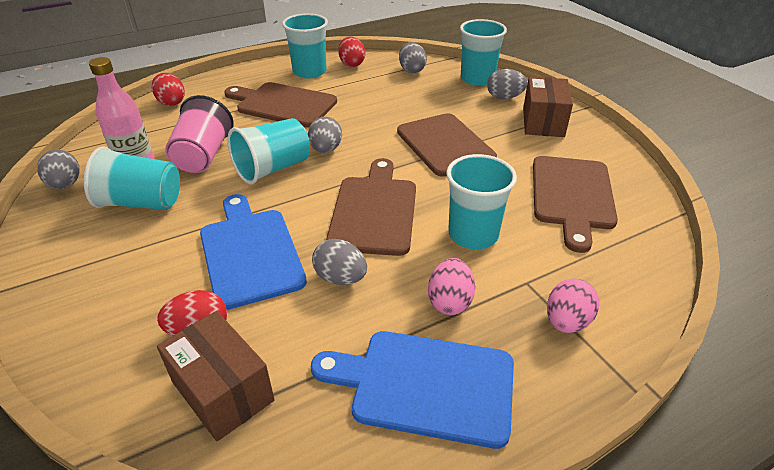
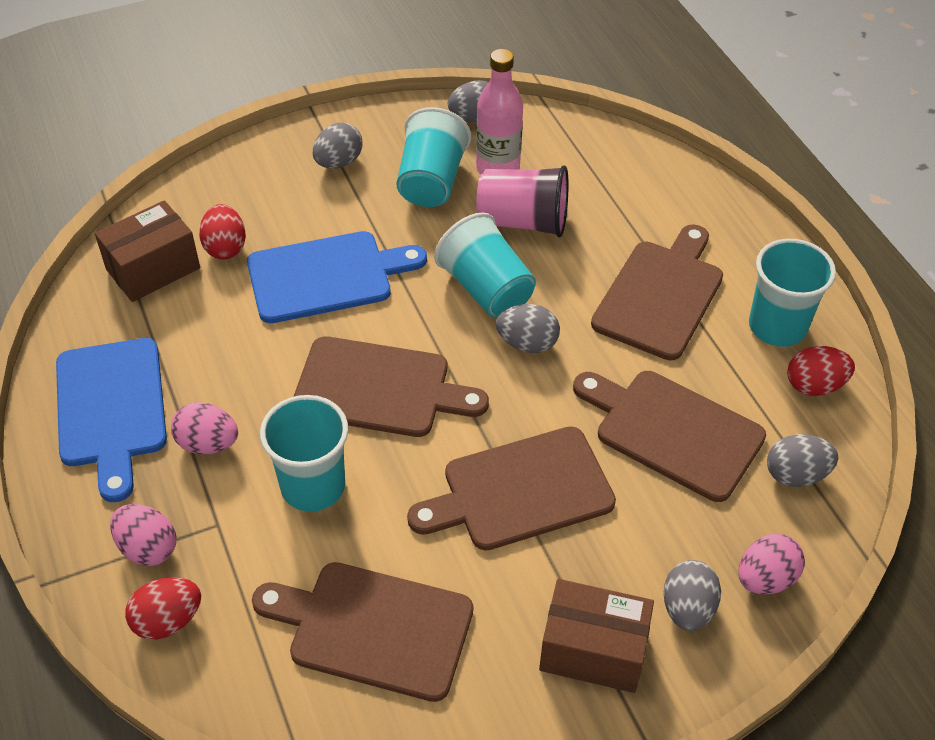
camera: 95 degrees right, 10 degrees up
(171, 102) = (667, 176): red egg -> red egg (168, 620)
(340, 278) = (268, 351): grey egg -> grey egg (338, 162)
(391, 101) = (673, 431): none -> brown cutting board
(425, 385) = (111, 409): blue cutting board -> blue cutting board turned 150 degrees clockwise
(477, 79) = (765, 578): turquoise cup -> pink egg

